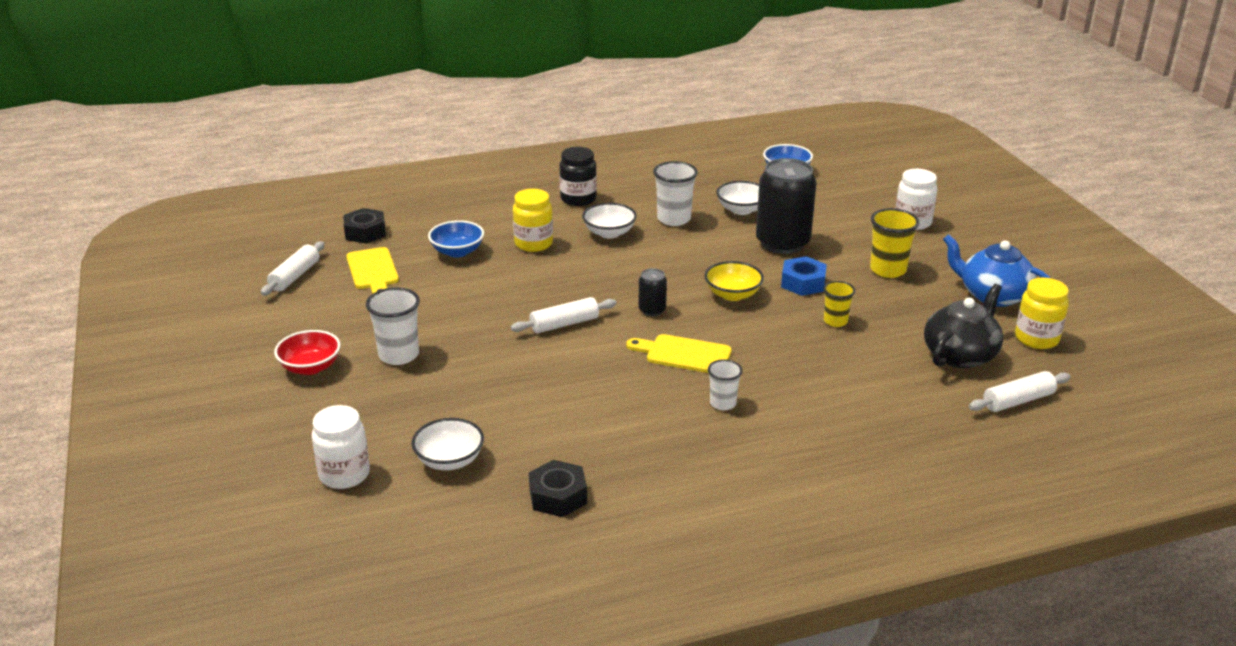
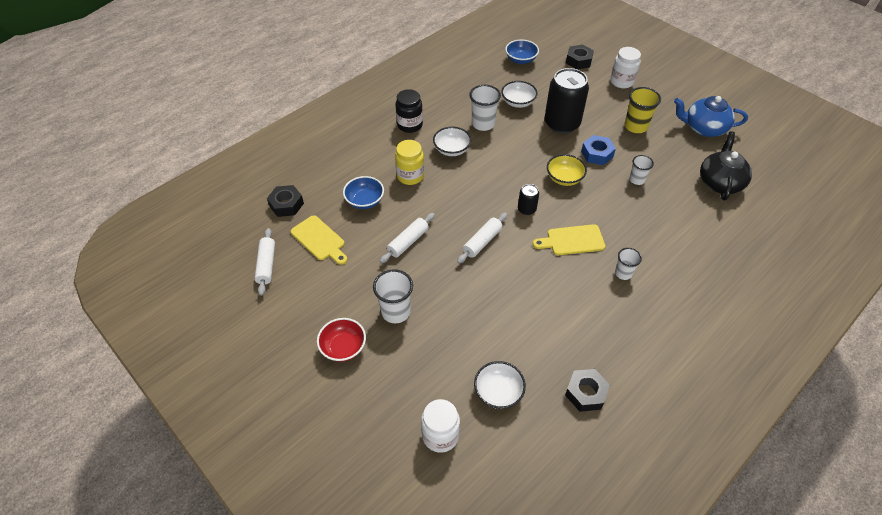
camera: 25 degrees left, 20 degrees up
(835, 321) = (637, 180): yellow cup -> white cup
(869, 189) = (578, 61): none -> black nut
(1018, 401) = (772, 207): white rolling pin -> white rolling pin (408, 242)
(1036, 339) = (748, 155): yellow jar -> none

